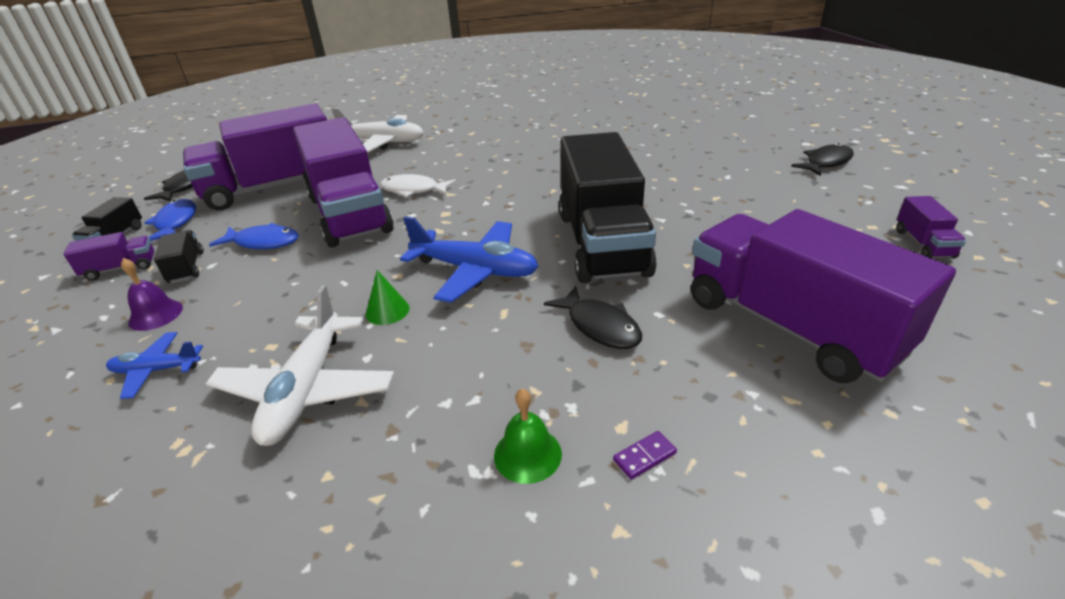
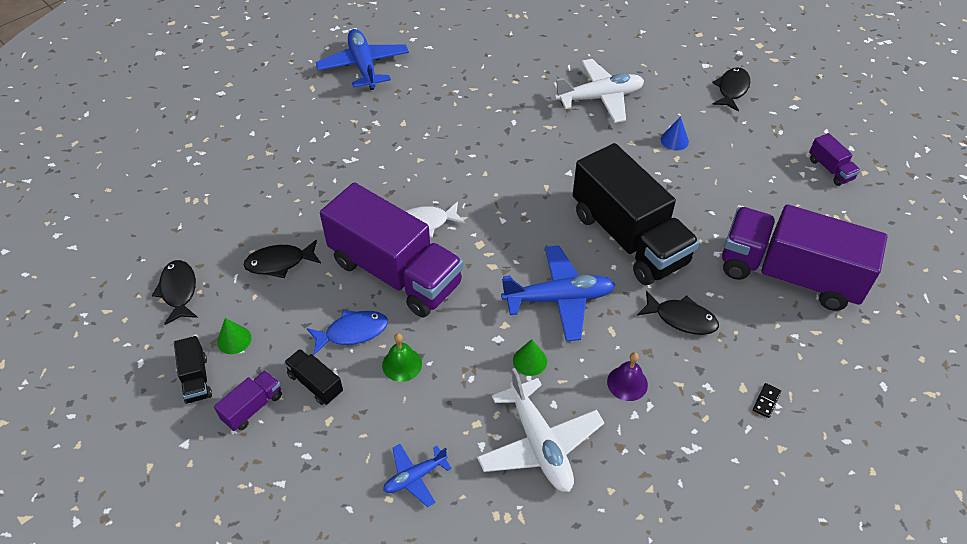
camera: 30 degrees left, 15 degrees up
(155, 315) = (350, 436): purple bell -> purple bell (627, 383)
(175, 223) = (234, 340): blue fish -> green cone
(273, 188) = (279, 263): purple truck -> black fish
(383, 142) = (324, 162): white plane -> white plane (599, 98)
(478, 102) = (363, 66): none -> blue plane
(527, 454) = (707, 427): green bell -> green bell (402, 364)
(644, 456) = (766, 401): purple domino -> black domino
(724, 185) = (674, 140): none -> blue cone

